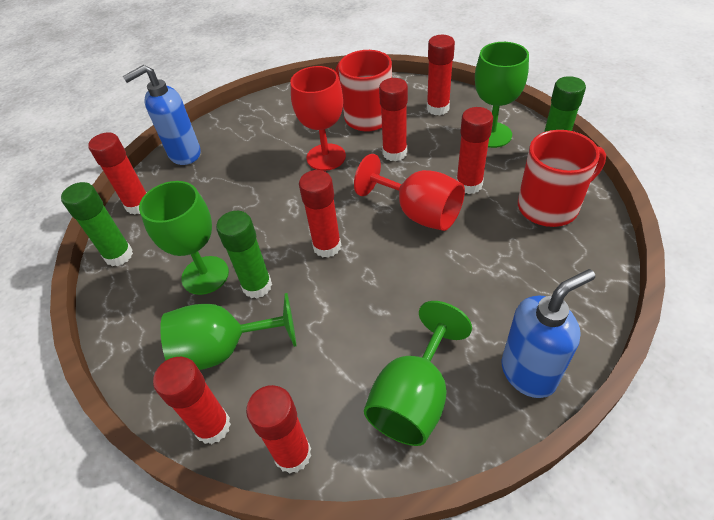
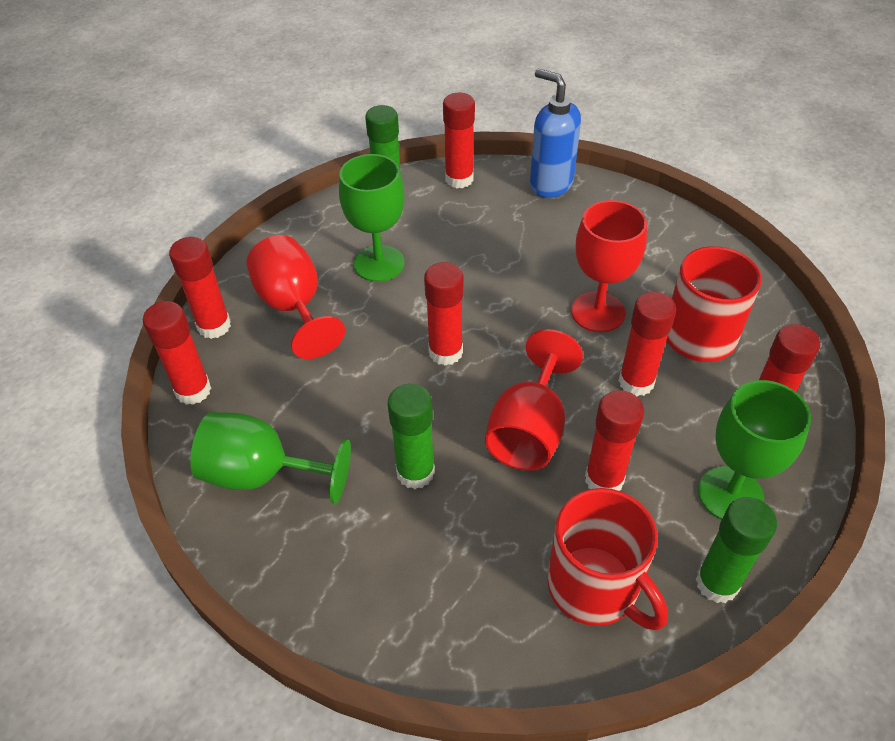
camera: 70 degrees right, 0 degrees up
(224, 349) = (294, 307): green goblet -> red goblet
(257, 286) = (374, 308): green glue stick -> green glue stick (415, 472)
(529, 373) = (307, 581): blue soap dispenser -> none

